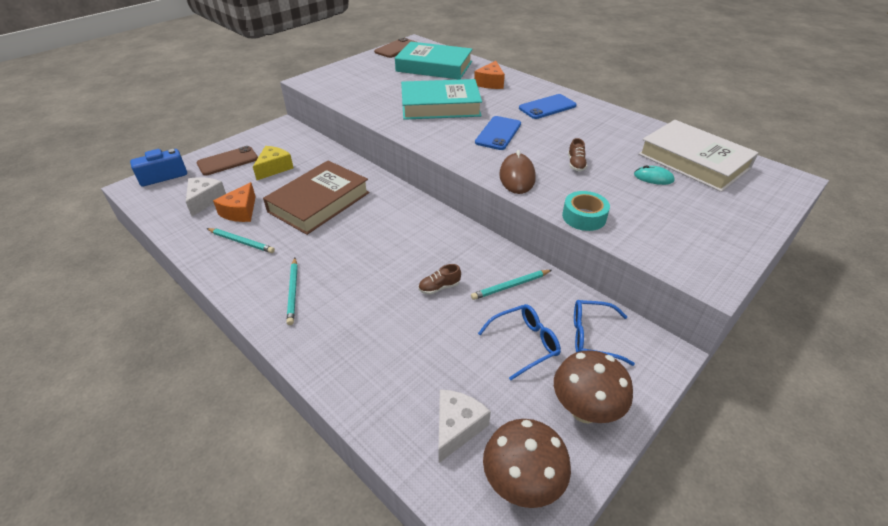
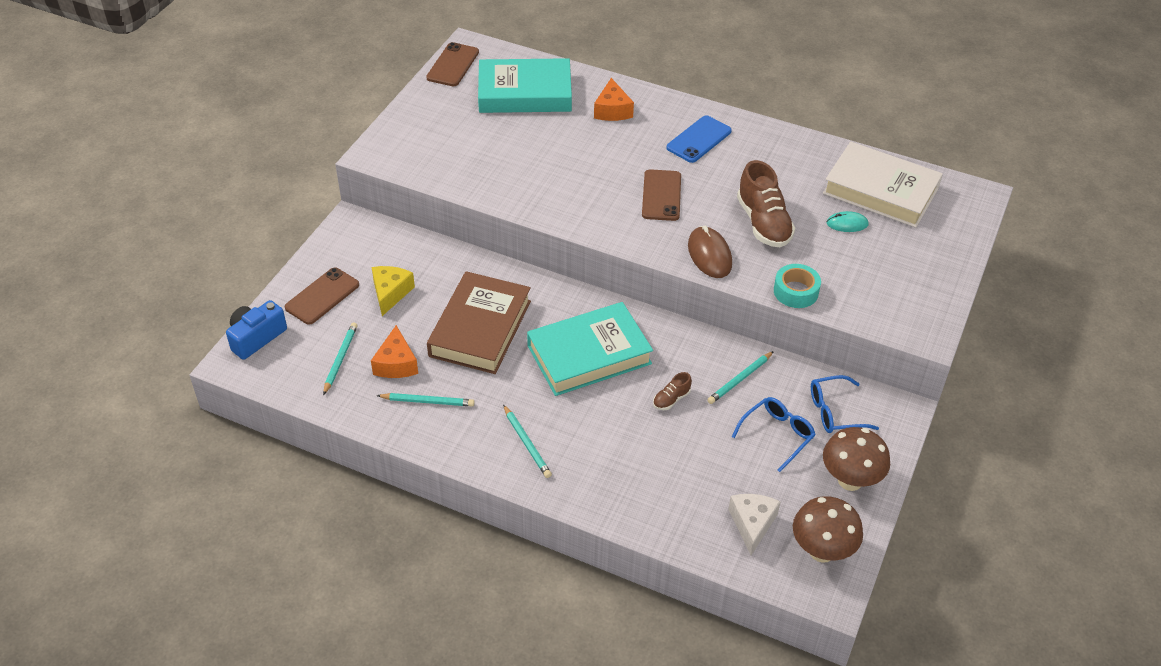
camera: 20 degrees left, 5 degrees up
(205, 200) = (340, 359): white cheese -> turquoise pencil
(440, 106) = (571, 164): turquoise book -> turquoise book (589, 354)
(498, 133) = (661, 195): blue phone -> brown phone
(576, 164) = (763, 223): brown shoe -> brown shoe, size x2.12

